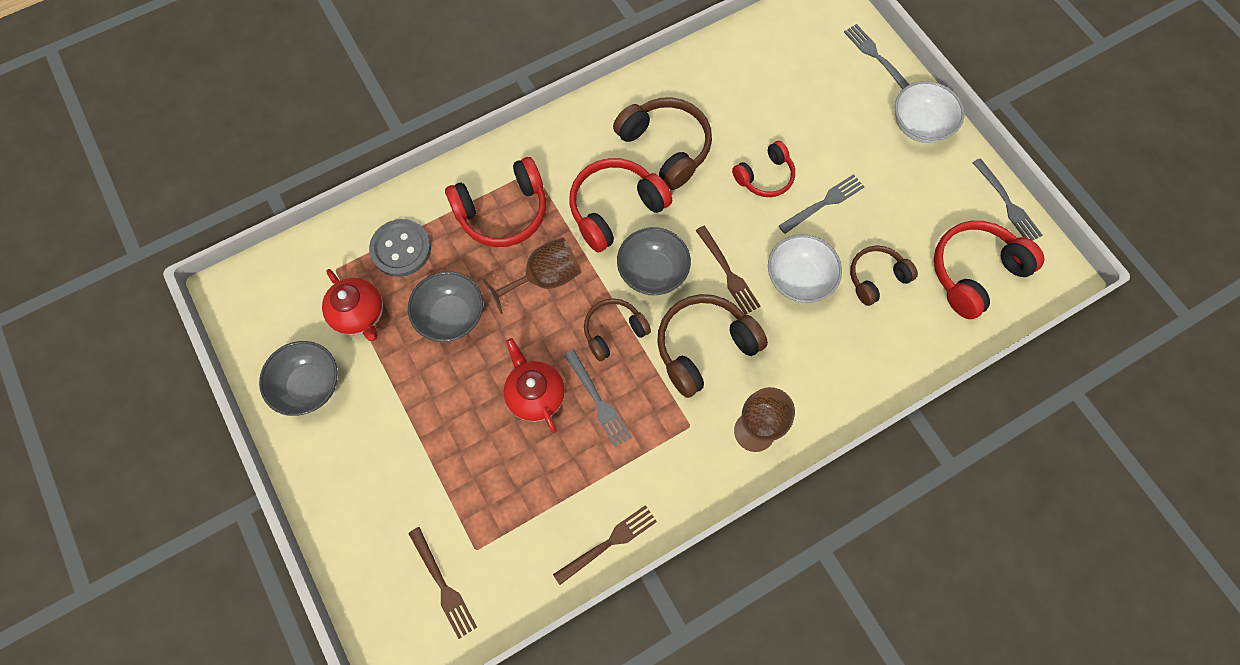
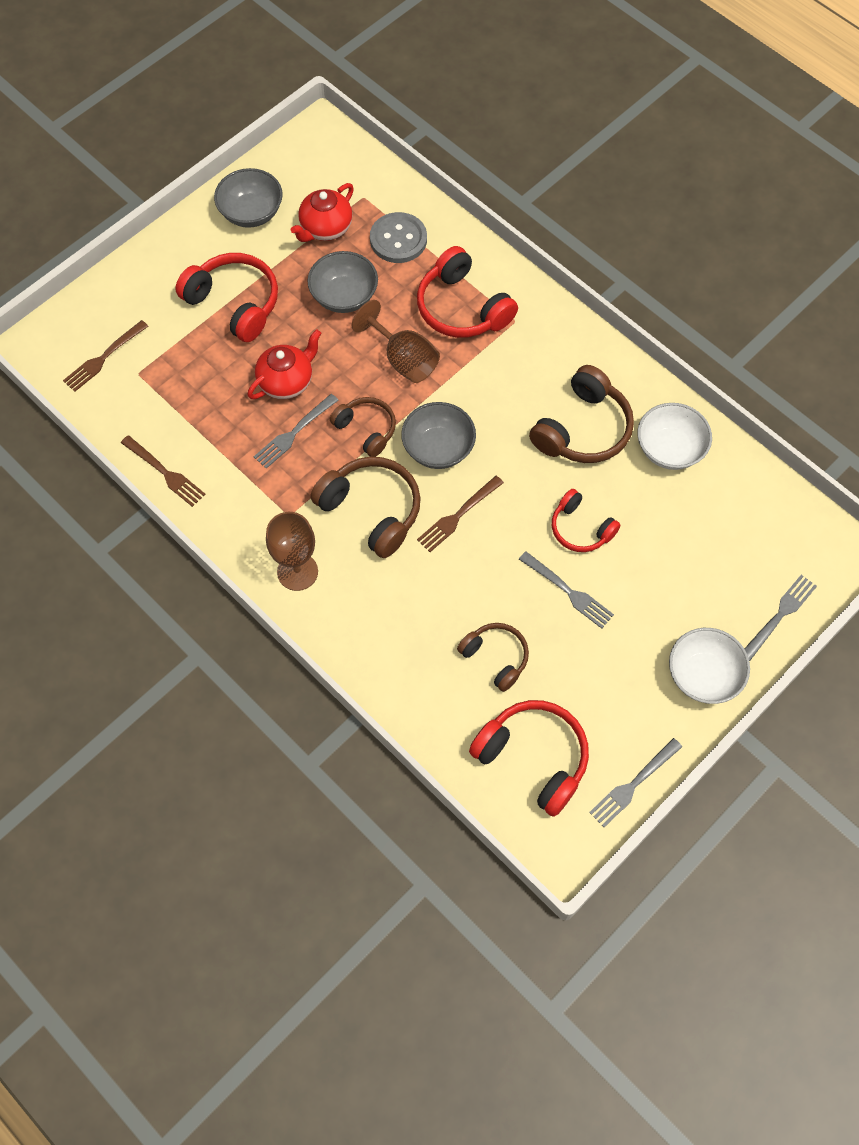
camera: 75 degrees right, 5 degrees down
(615, 209) = (496, 400): red headphones -> red headphones (234, 303)
(798, 279) = (471, 582): white bowl -> white bowl (669, 449)

